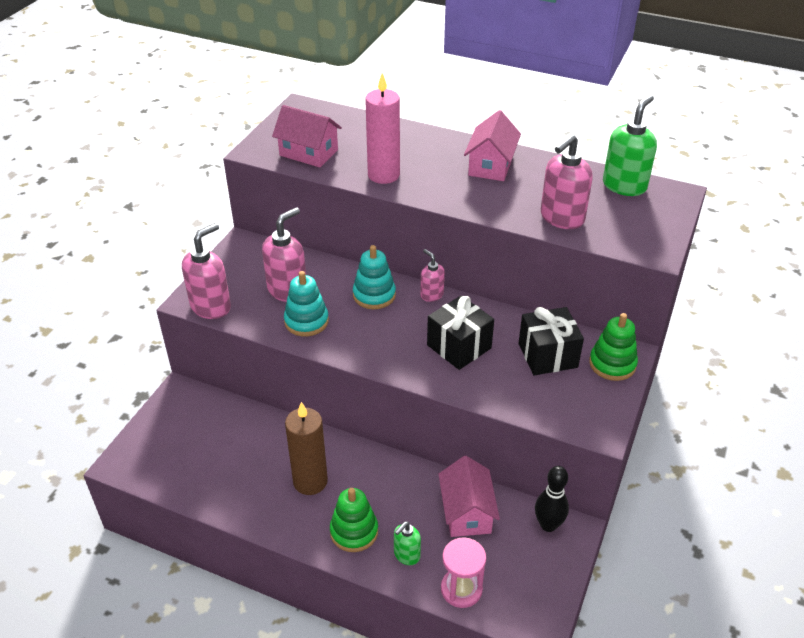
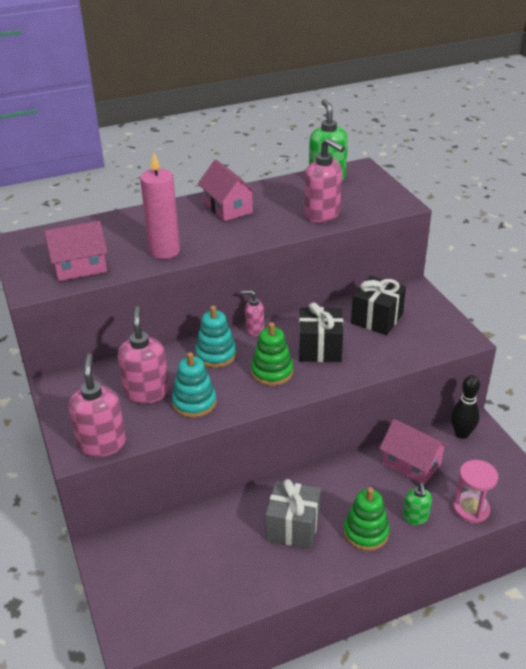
camera: 45 degrees left, 5 degrees down
(310, 481) = (293, 527): brown candle -> grey gift
(561, 218) = (322, 215): pink soap dispenser -> pink soap dispenser turned 45 degrees counterclockwise
(612, 364) = (416, 300): green stacking toy -> green stacking toy (272, 372)

